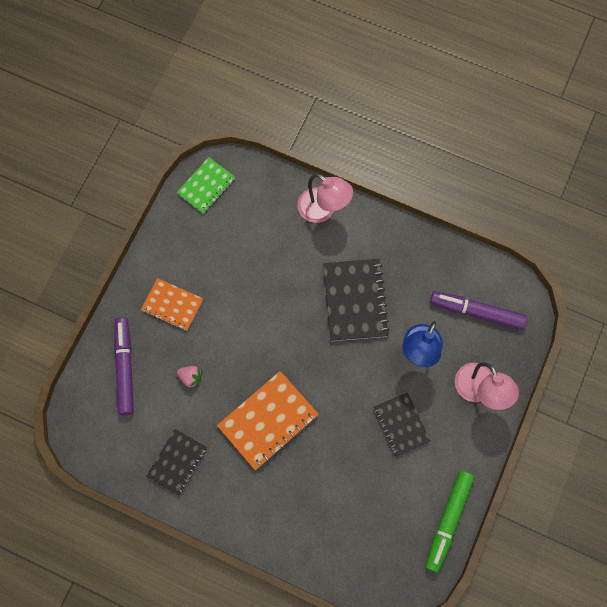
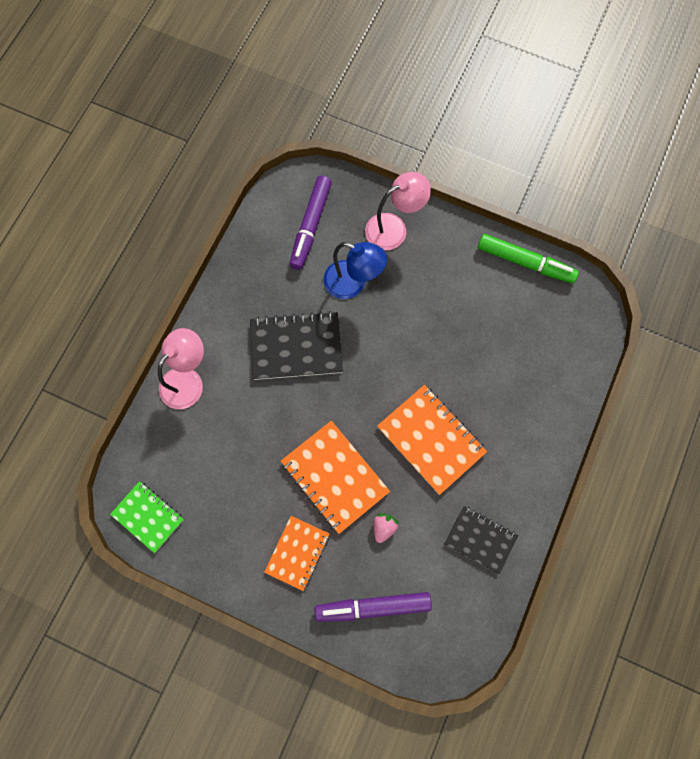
camera: 90 degrees left, 0 degrees up
(236, 335) = (334, 477): none -> orange notebook
(401, 424) = (431, 303): black notebook -> none

